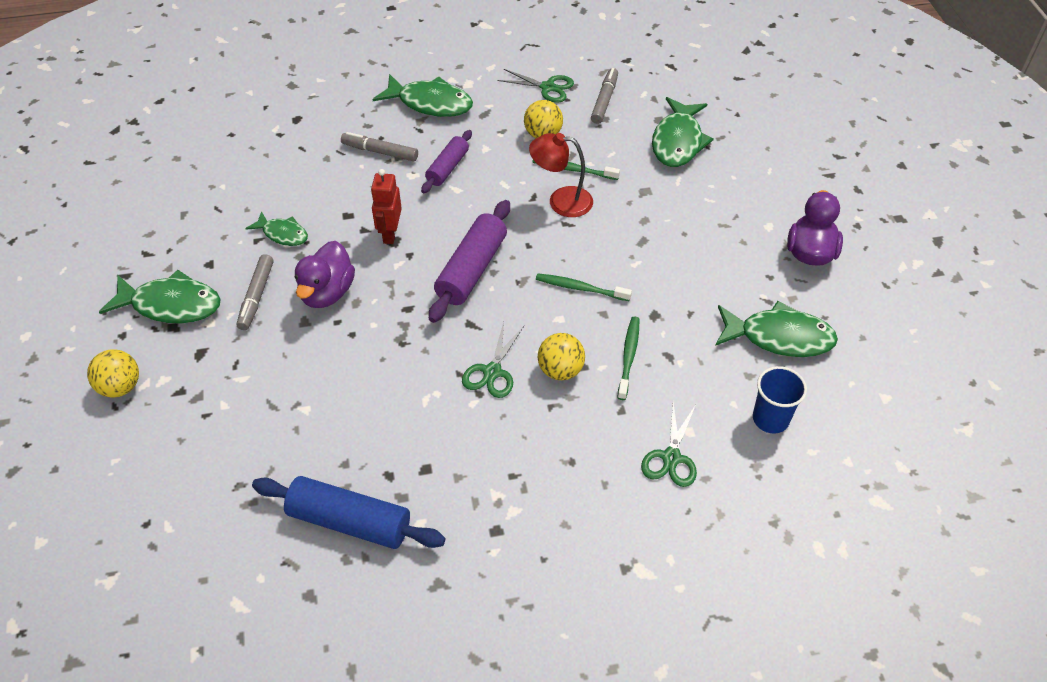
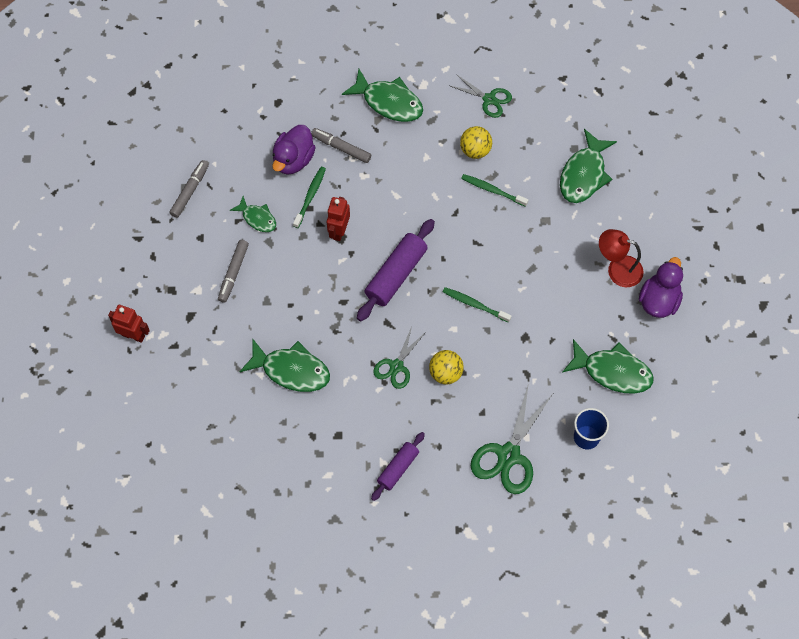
camera: 10 degrees right, 15 degrees up
(120, 387) = (133, 335): yellow ball -> red robot
(171, 305) = (171, 270): green fish -> green fish (291, 370)
(327, 293) = (285, 278): purple duck -> purple duck (293, 160)
(350, 521) = (282, 465): blue rolling pin -> none
(447, 168) = (392, 173): purple rolling pin -> purple rolling pin (398, 468)
(561, 201) = (476, 220): red lamp -> red lamp (617, 269)
(604, 100) = (533, 121): grey marker -> grey marker (190, 191)
(628, 357) = (497, 370): green toothbrush -> green toothbrush (310, 196)
(671, 458) = (508, 455): green scissors -> green scissors, size x1.65

